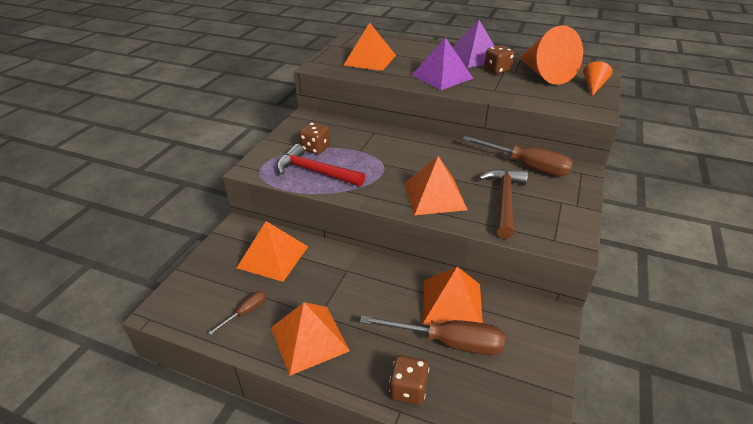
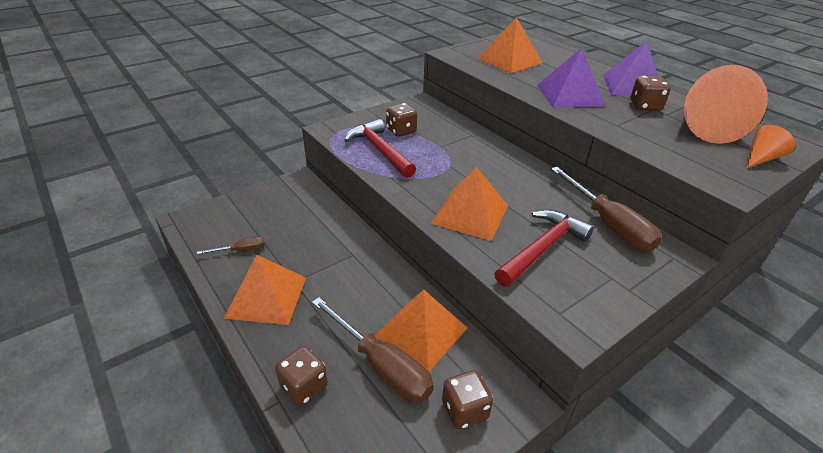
camera: 30 degrees right, 0 degrees up
(273, 257) = (303, 215): orange pyramid -> none
(504, 201) = (542, 249): brown hammer -> red hammer
(528, 341) = (464, 410): none -> brown dice

